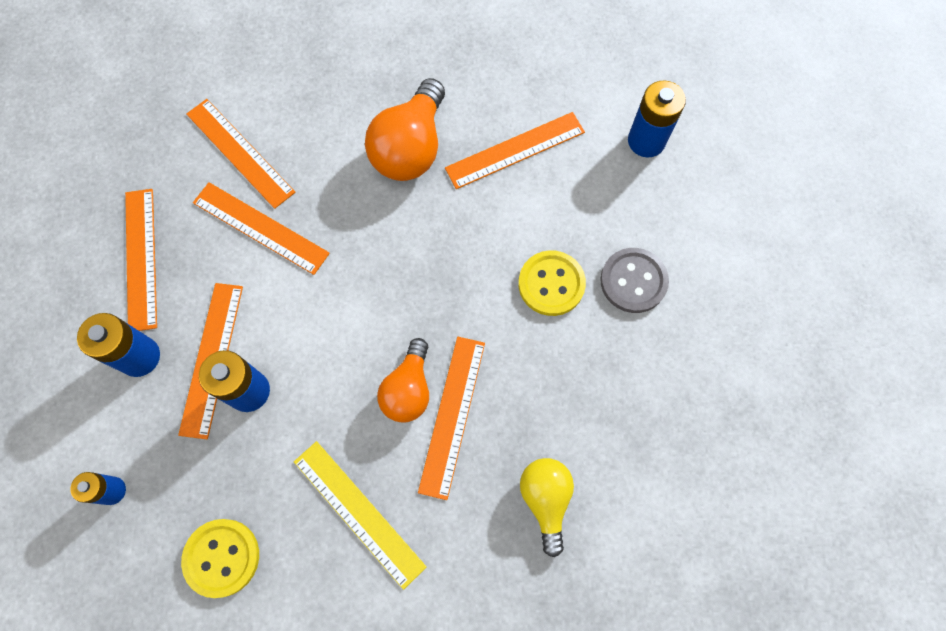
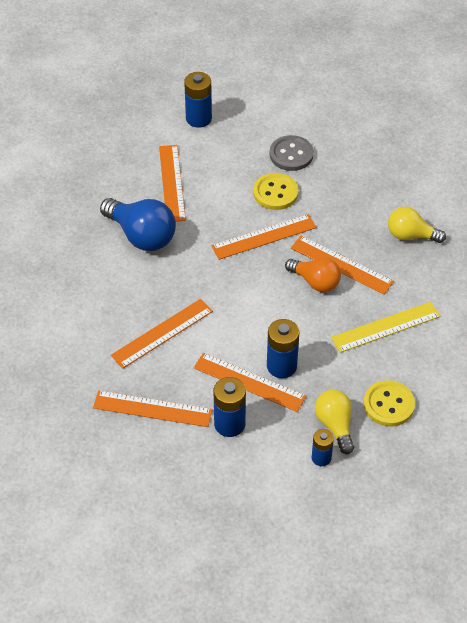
camera: 70 degrees left, 20 degrees down
(169, 493) = (335, 425): none -> yellow light bulb
(240, 153) = (95, 332): orange ruler -> orange ruler (264, 237)
(410, 148) = (141, 236): orange light bulb -> blue light bulb

